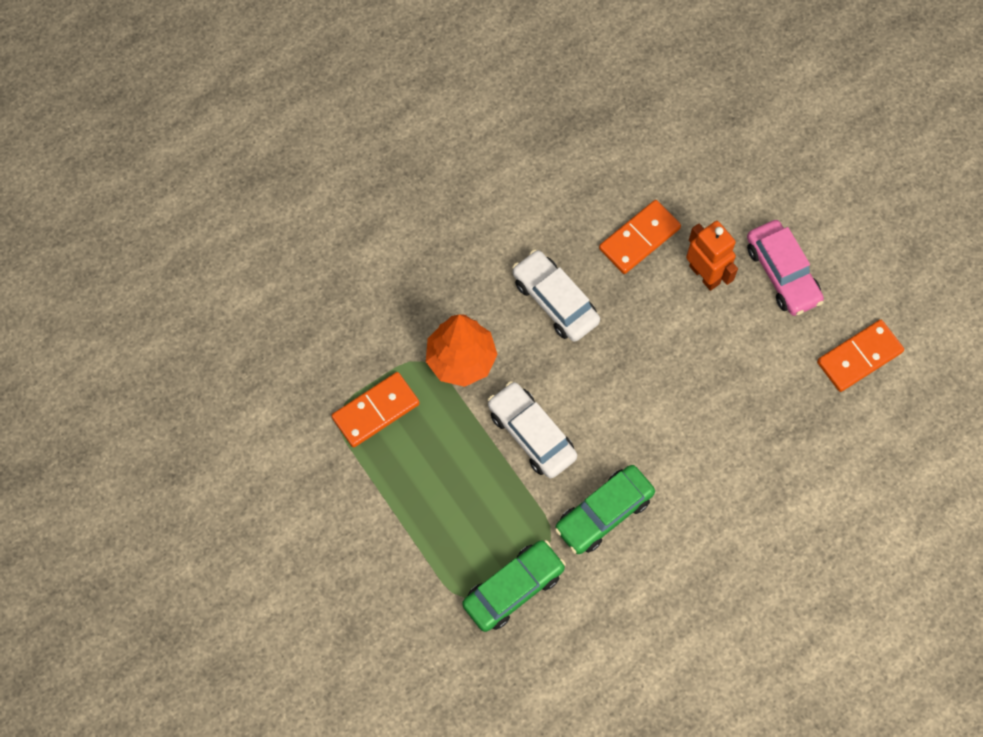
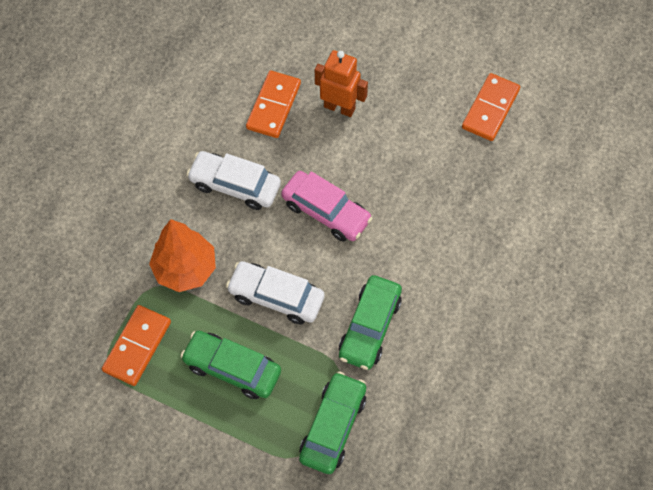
camera: 30 degrees left, 5 degrees down
(451, 480) = (232, 368): none -> green car
(782, 273) = (397, 78): pink car -> pink car (326, 211)

